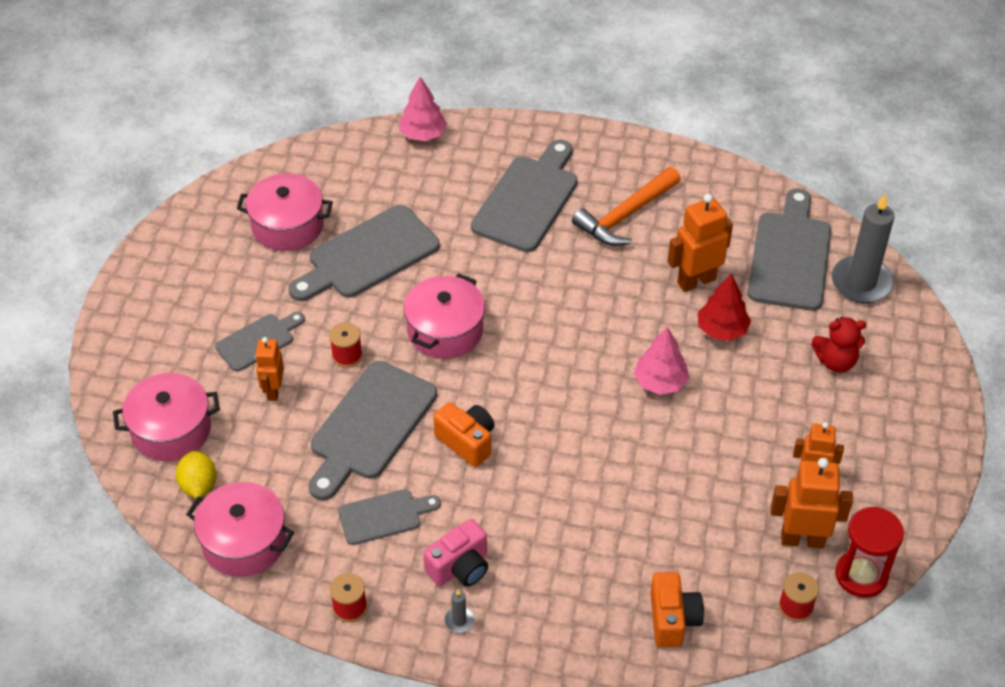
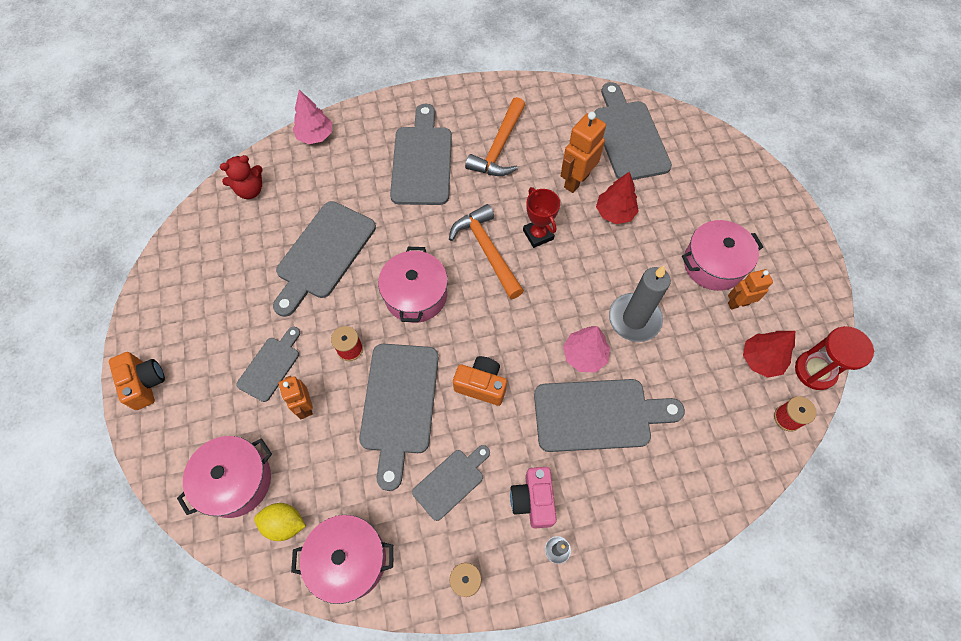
camera: 25 degrees left, 15 degrees up
(198, 485) = (284, 523): yellow lemon -> yellow lemon turned 45 degrees counterclockwise
(287, 225) = (246, 253): pink pot -> pink pot (713, 264)
(460, 567) = (533, 500): pink camera -> pink camera turned 150 degrees clockwise
(549, 315) = (487, 250): none -> orange hammer
(579, 518) = (598, 415): none -> grey cutting board
(617, 320) = (538, 234): none -> red trophy
(660, 382) = (595, 273): pink tree -> pink tree (584, 355)
(673, 619) = (711, 470): orange camera -> orange camera (145, 383)
(802, 539) = (761, 360): orange robot -> red tree
(835, 361) = (703, 207): red teddy bear -> red teddy bear (250, 190)
(861, 283) = (686, 139): grey candle -> grey candle (634, 319)

